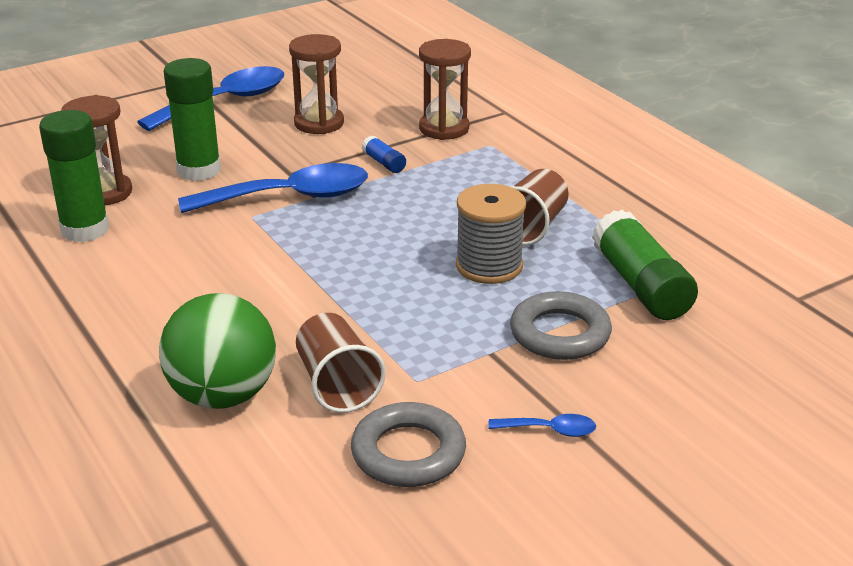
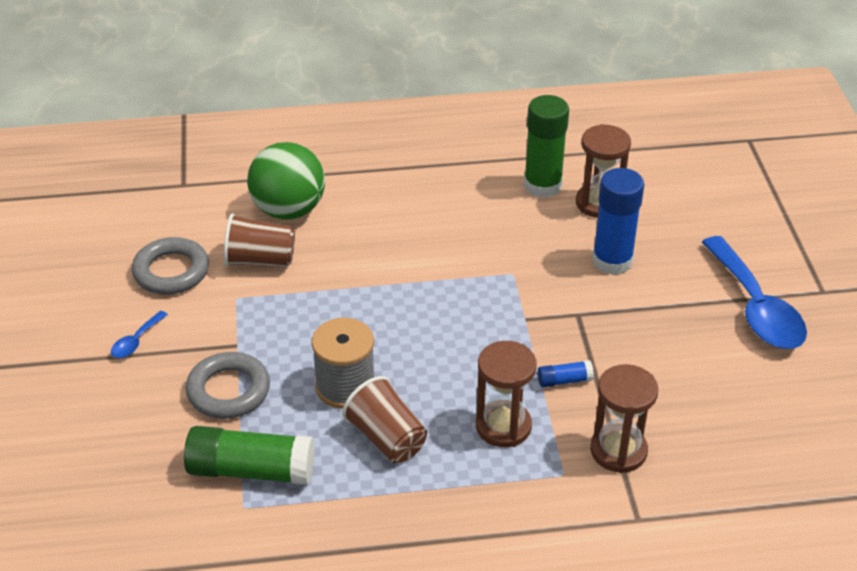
camera: 115 degrees right, 10 degrees up
(199, 170) = (612, 261): green glue stick -> blue glue stick
(290, 197) = (532, 302): blue spoon -> none
(319, 123) = (674, 360): brown hourglass -> brown hourglass (503, 426)

